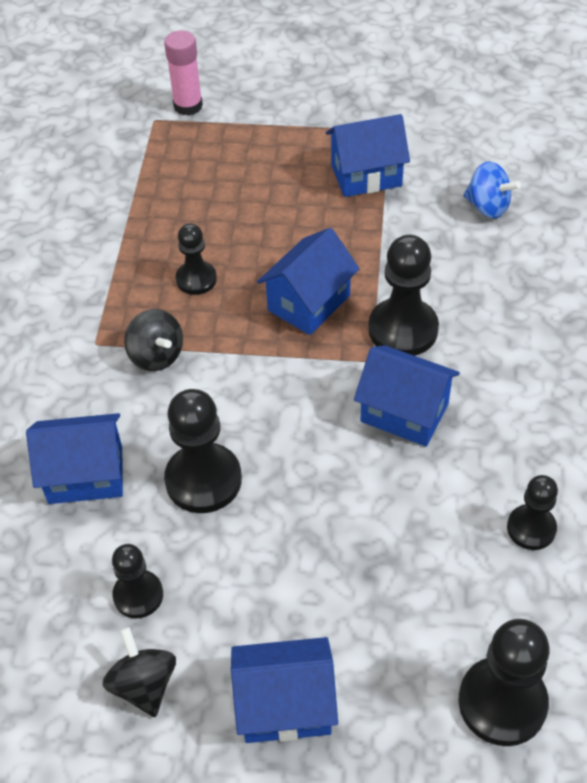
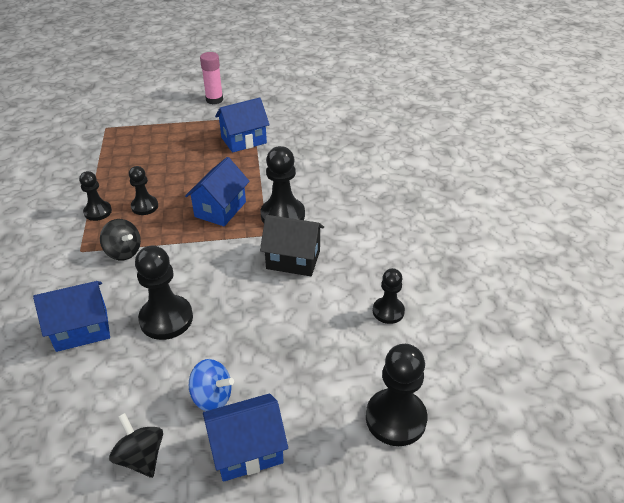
camera: 15 degrees left, 10 degrees down
(138, 595) = (129, 398): black pawn -> black pawn (98, 212)
(188, 106) = (126, 118): pink glue stick -> pink glue stick (214, 100)
(404, 412) = (293, 260): blue house -> black house
(488, 207) = (320, 147): blue spinning top -> blue spinning top (212, 397)

